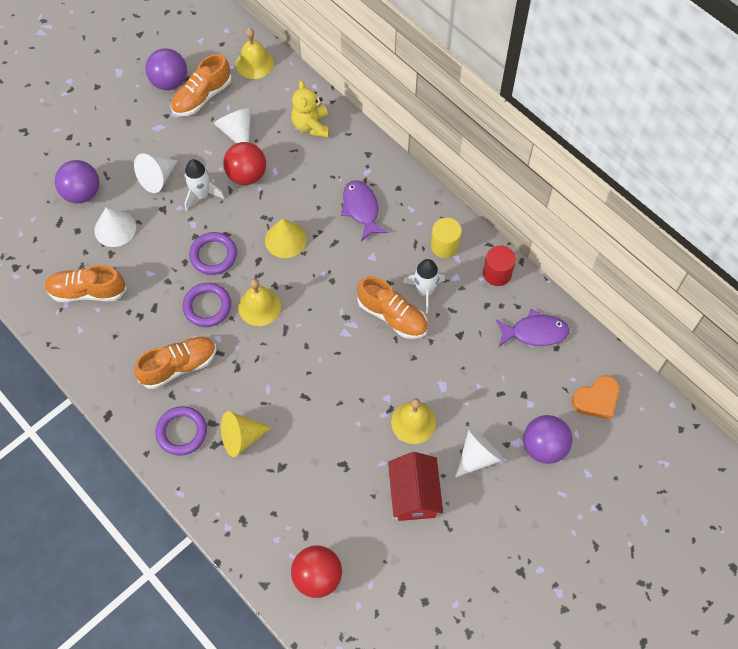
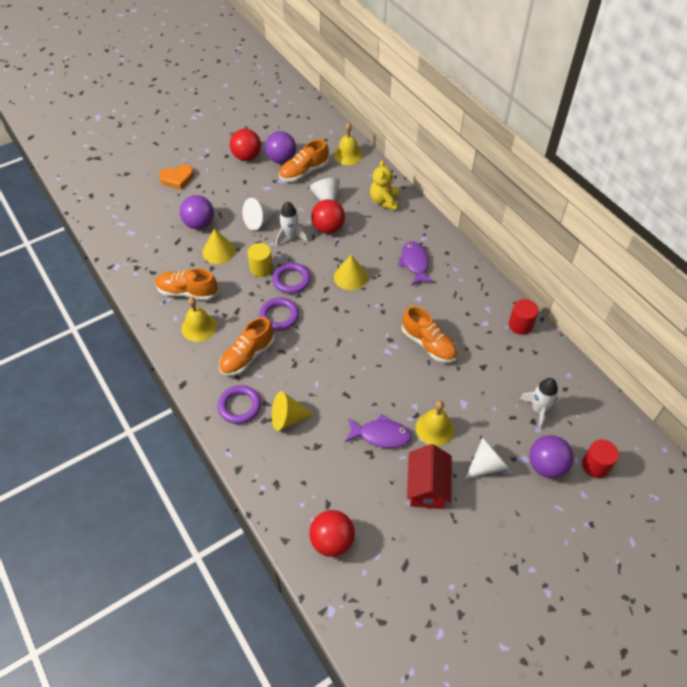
camera: 10 degrees right, 10 degrees down
(115, 228) = (219, 251): white cone -> yellow cone
(124, 84) = (247, 157): none -> red ball
(179, 366) = (247, 356): orange shoe -> orange shoe turned 150 degrees clockwise
(259, 306) = (321, 322): yellow bell -> yellow bell (199, 327)
(424, 291) = (458, 330): white rocket -> white rocket (538, 409)
(444, 246) = (479, 299): yellow cylinder -> yellow cylinder (261, 268)
(535, 332) = (547, 374): purple fish -> purple fish (381, 435)
(596, 399) = (597, 435): orange heart -> orange heart (177, 179)
(598, 437) = (595, 465): none -> red cylinder

